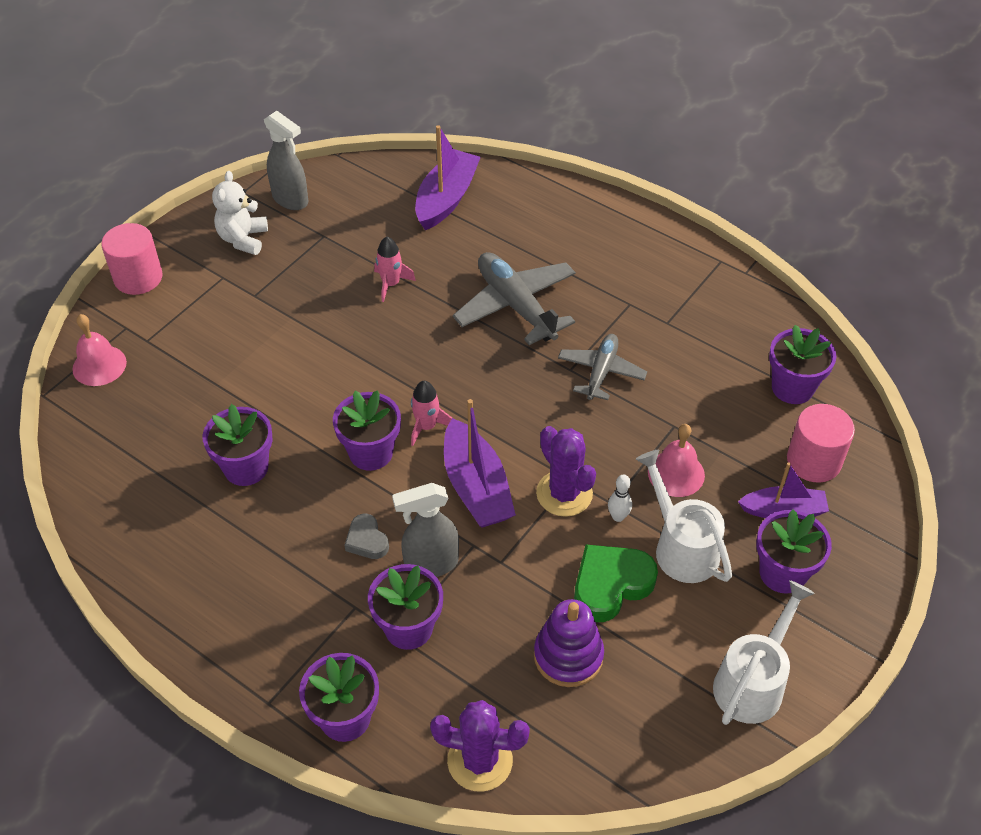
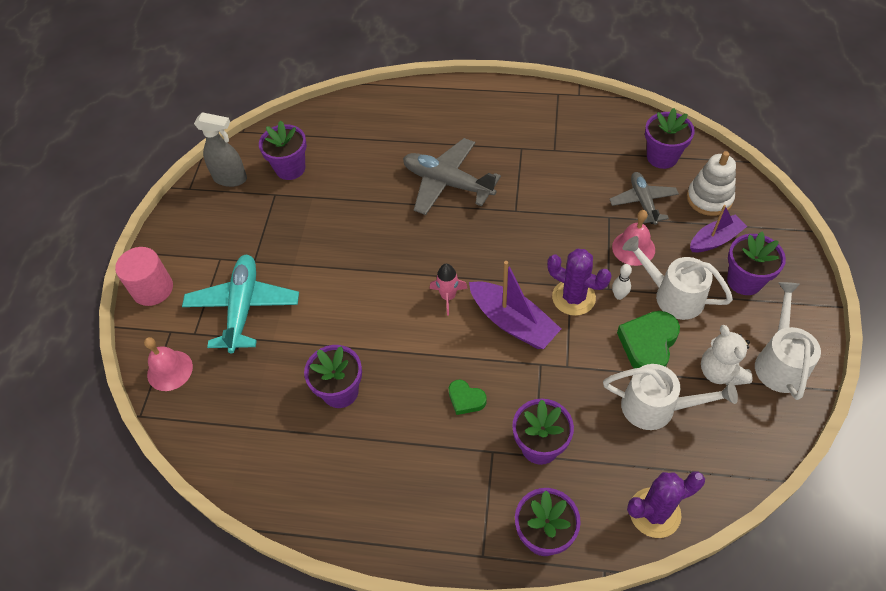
camera: 25 degrees left, 5 degrees up
(211, 337) = (243, 307): none -> turquoise plane
(243, 239) = (215, 223): white teddy bear -> white teddy bear (720, 372)
(367, 540) = (466, 399): grey heart -> green heart
(371, 452) = (423, 335): purple flower pot -> purple flower pot (290, 168)
(391, 284) = (349, 207): pink rocket -> none
(430, 564) = (522, 393): grey spray bottle -> none
(446, 199) = (345, 130): purple boat -> none
(568, 656) = (657, 407): purple stacking toy -> white watering can
(601, 372) = (536, 203): grey plane -> grey plane (643, 202)
(813, 461) = (709, 198): pink cylinder -> white stacking toy

